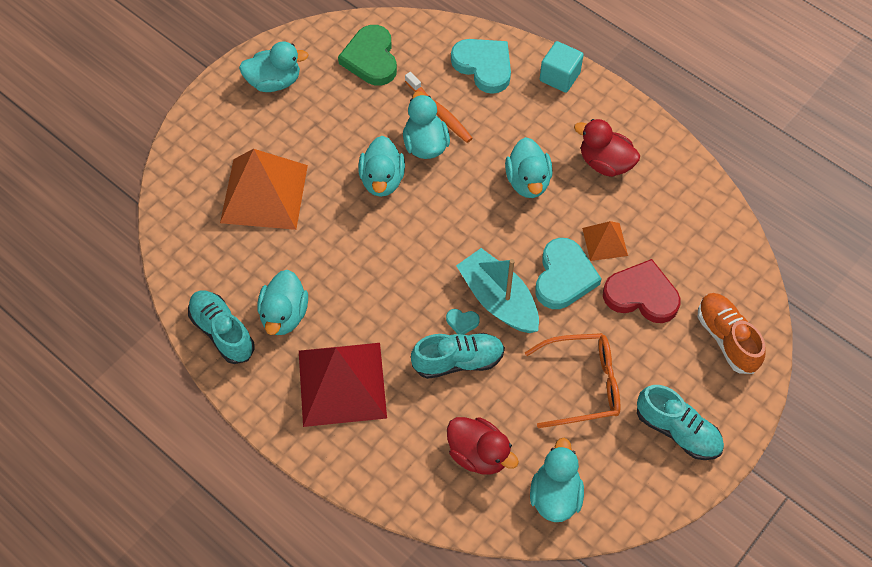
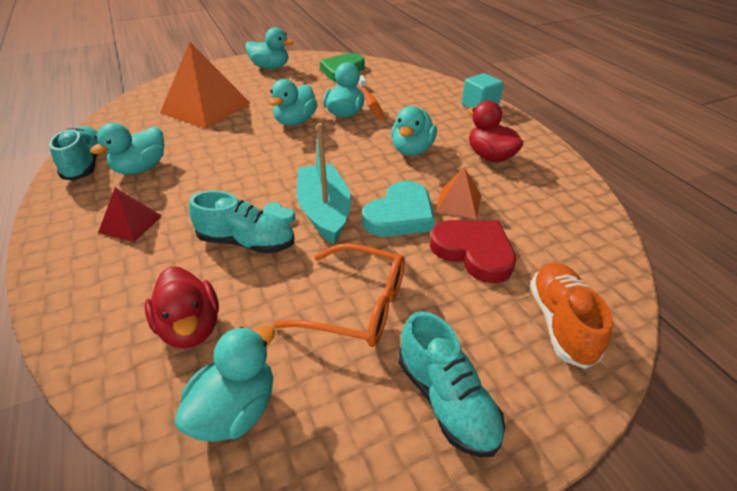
camera: 25 degrees right, 20 degrees down
(342, 384) = (130, 224): red pyramid -> red pyramid, size x0.49
(484, 66) = (422, 90): turquoise heart -> none

